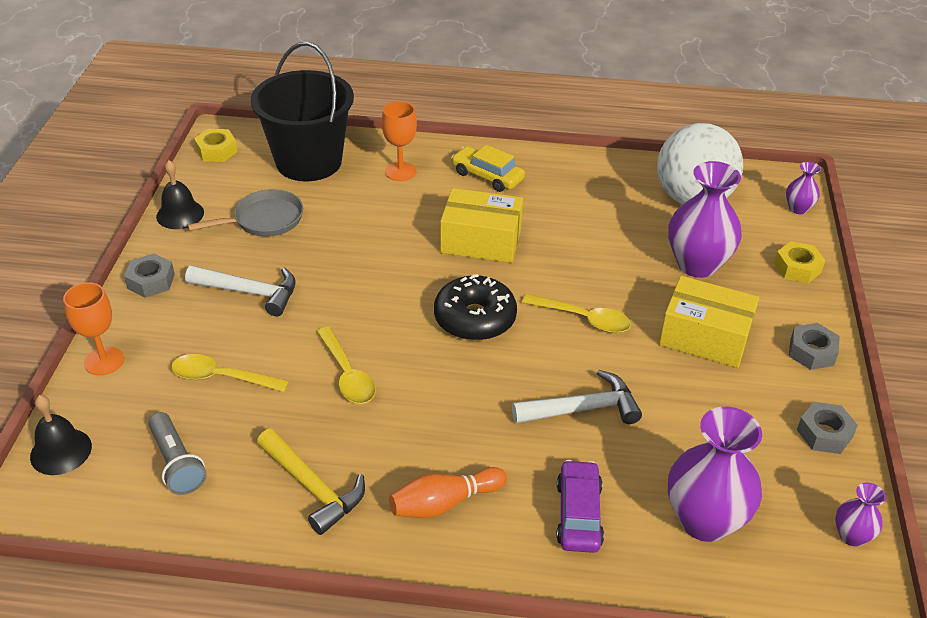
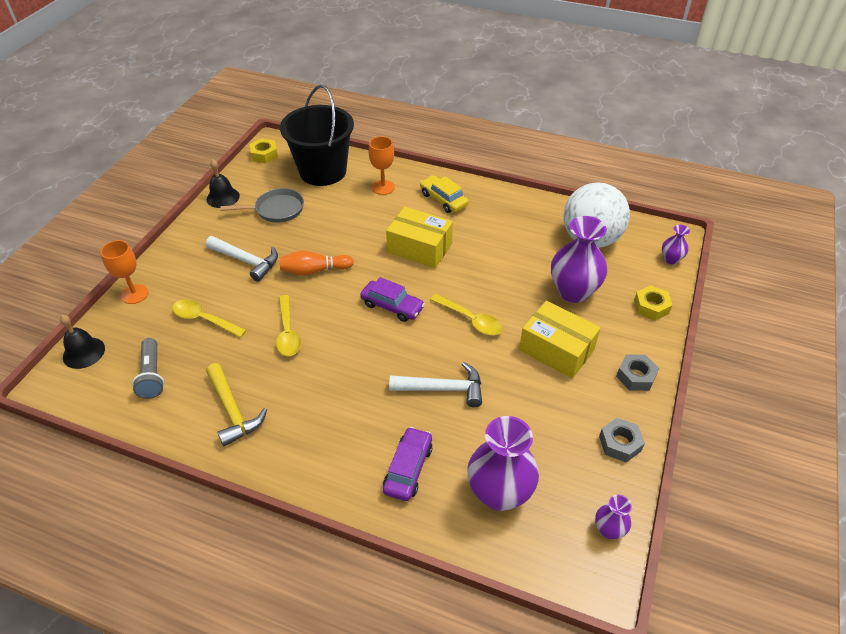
camera: 15 degrees right, 5 degrees up
(151, 281) = (186, 242): grey nut -> none
(444, 503) = (317, 440): orange bowling pin -> orange bowling pin (314, 270)
(475, 319) = (392, 306): black donut -> purple car

